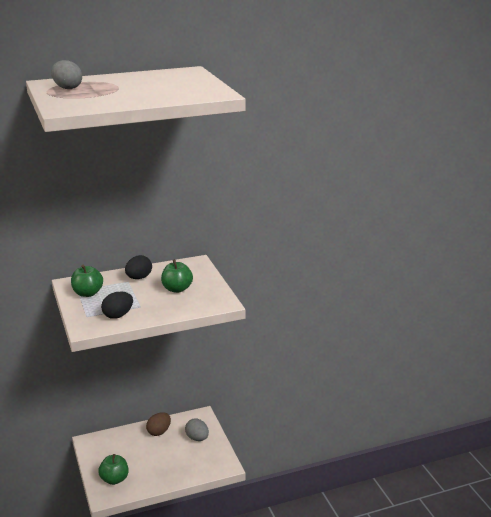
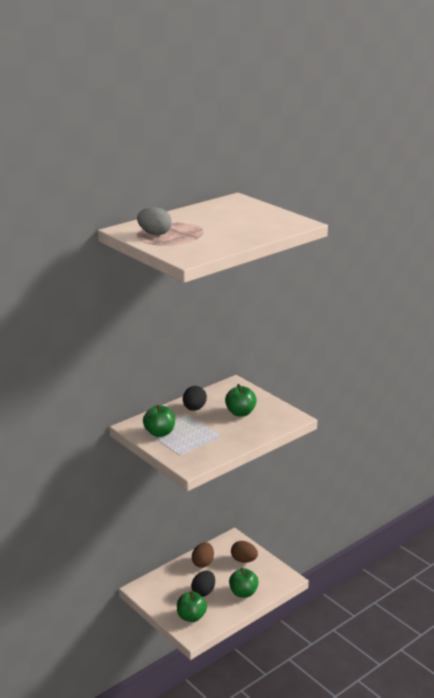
camera: 20 degrees left, 0 degrees up
(118, 315) = (209, 448): black egg -> black egg (203, 592)
(176, 469) = (243, 593): none -> green apple
(197, 438) = (244, 560): grey egg -> brown egg

